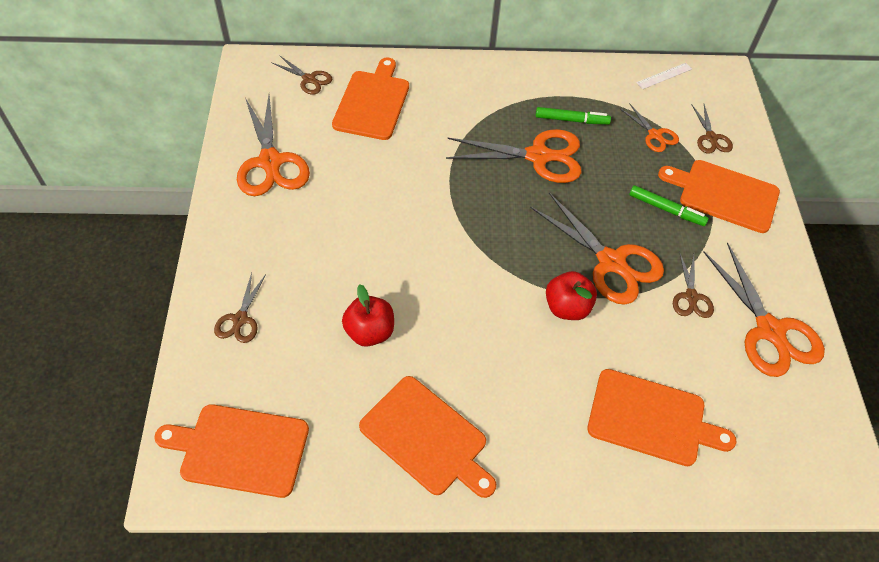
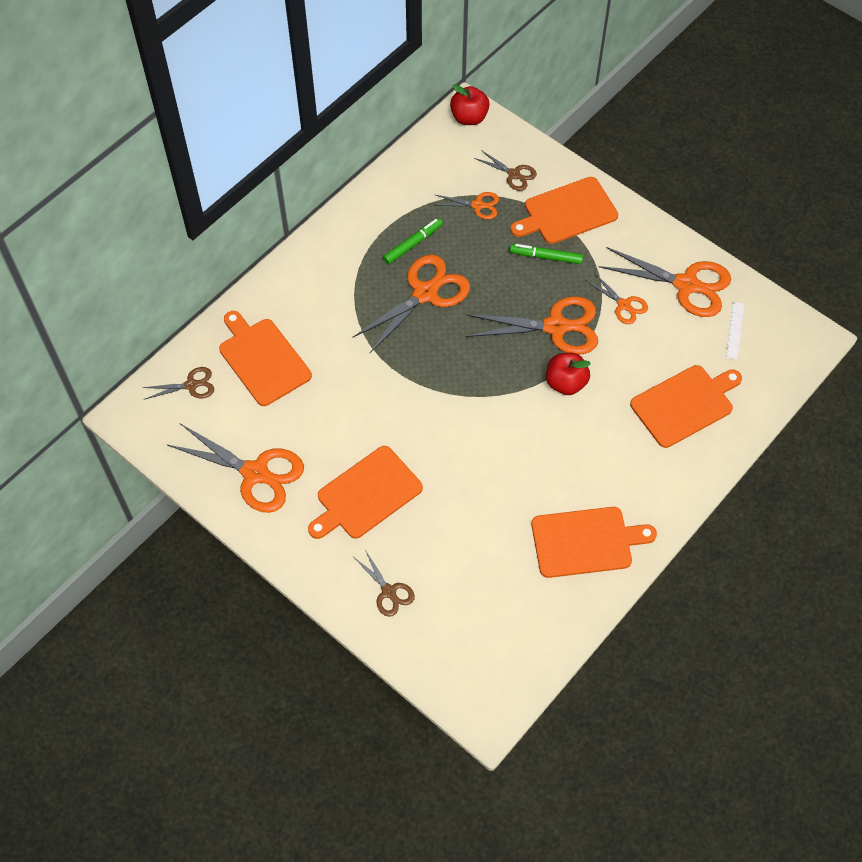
camera: 45 degrees left, 5 degrees up
(240, 449) = (495, 660): orange cutting board -> orange cutting board (366, 495)
(369, 332) = (475, 517): red apple -> red apple (469, 117)
(664, 76) = (431, 149): white ruler -> white ruler (735, 330)
(666, 210) = (546, 257): green marker -> green marker turned 150 degrees counterclockwise
(691, 297) = (624, 305): brown scissors -> orange scissors

